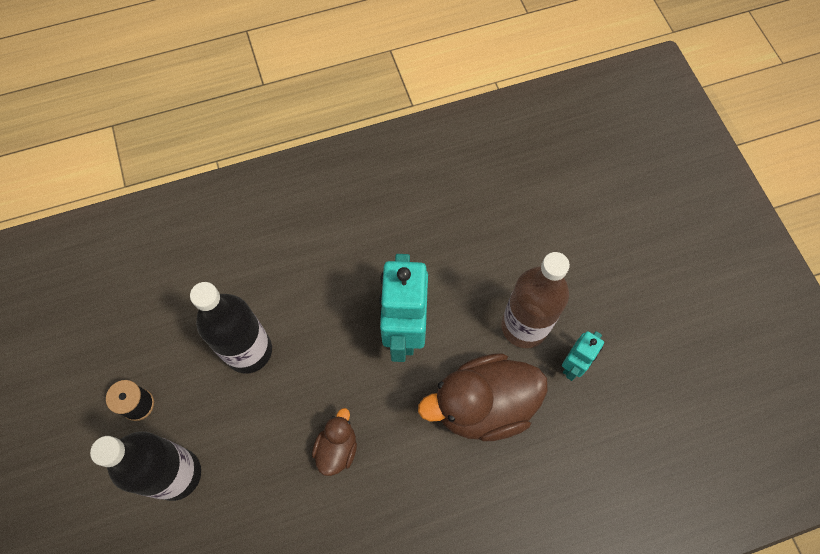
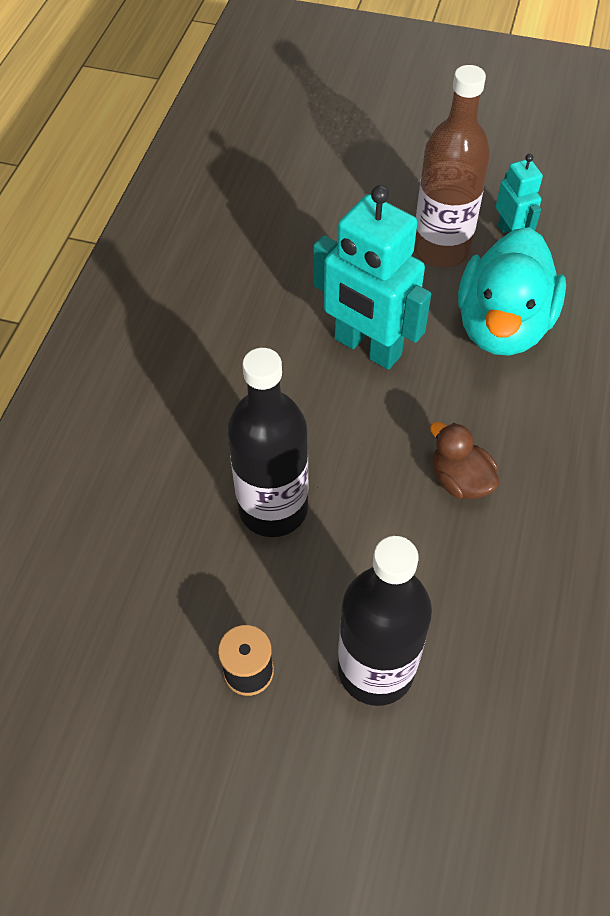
camera: 55 degrees left, 10 degrees down
(483, 405) = (502, 326): brown duck -> turquoise duck

